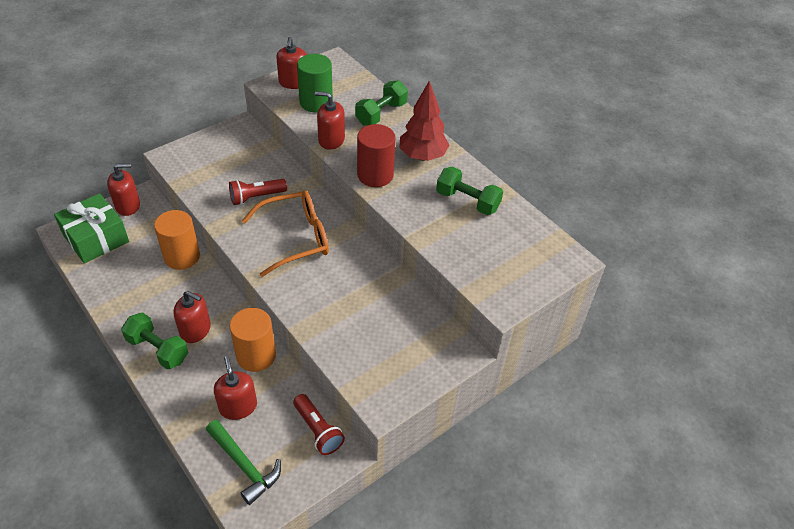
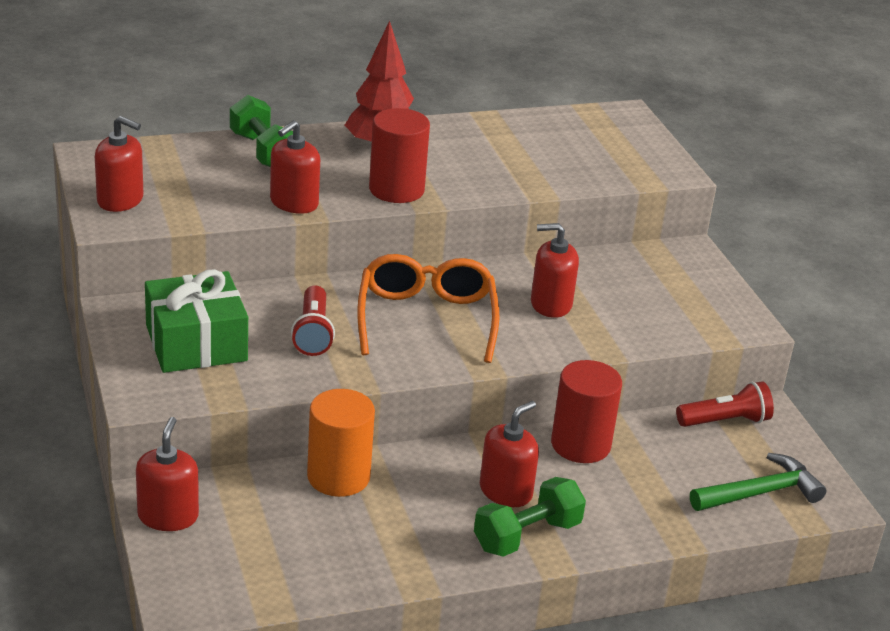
camera: 70 degrees left, 15 degrees down
(96, 238) = (231, 567): green gift -> green gift (196, 343)
(238, 406) = (663, 479): red soap dispenser -> red soap dispenser (550, 304)
(256, 355) = (580, 445): orange cylinder -> red cylinder
(316, 102) = (191, 194): green cylinder -> none
(467, 201) = (490, 143): green dumbbell -> none

